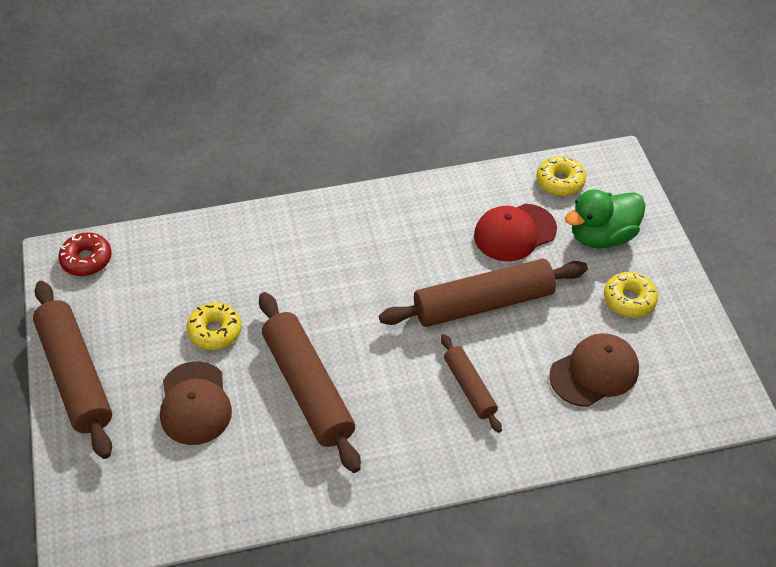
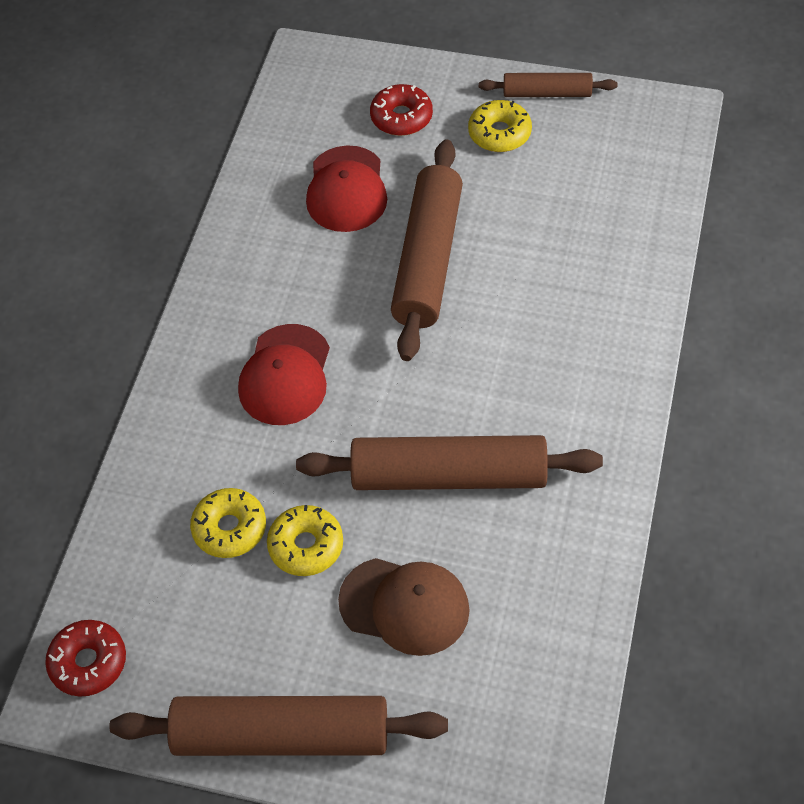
camera: 60 degrees left, 5 degrees up
(339, 265) = (285, 375): none -> red cap
(470, 387) = (534, 319): brown rolling pin -> brown rolling pin (547, 93)
(560, 181) = (300, 118): yellow donut -> yellow donut (230, 528)
(594, 372) = (574, 203): brown cap -> none
(602, 236) = (401, 117): green duck -> red donut

